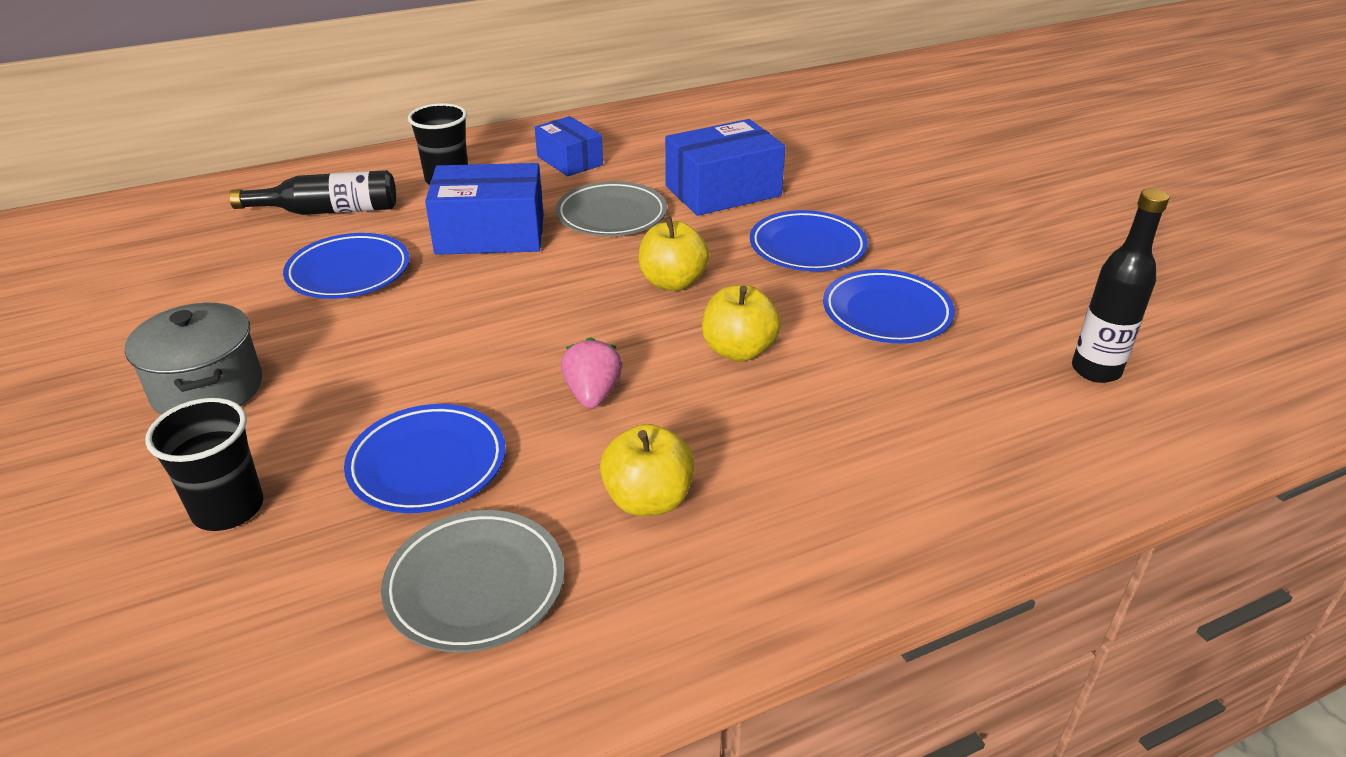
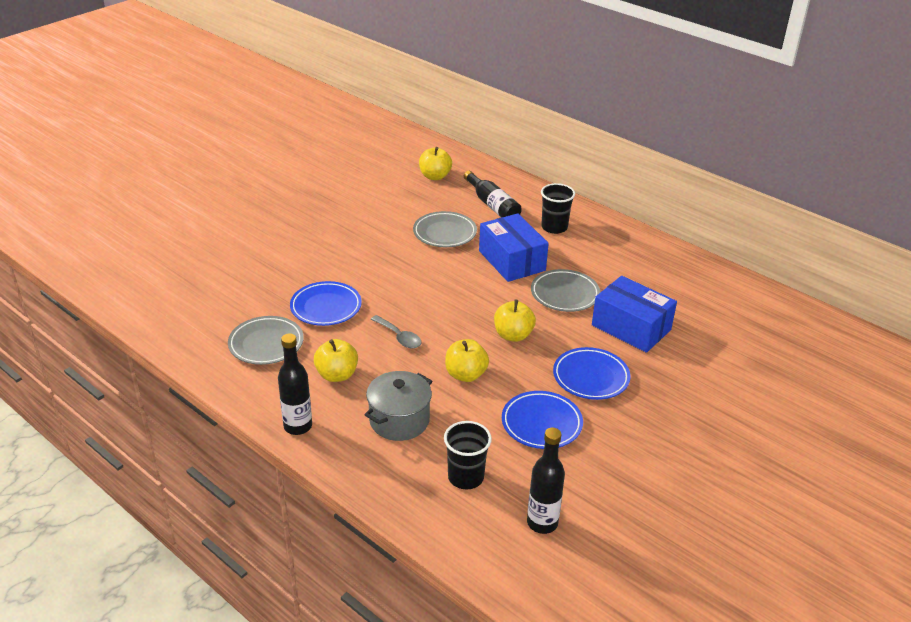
camera: 65 degrees right, 0 degrees up
(173, 239) = (435, 176): none -> yellow apple
(208, 389) = (339, 234): grey pot -> grey pot (399, 420)
(228, 508) = (276, 270): black cup -> black cup (466, 477)
(349, 272) = (444, 233): blue plate -> grey plate
(569, 160) = (614, 260): blue box -> none
(592, 394) = (399, 337): pink strawberry -> grey spoon
(773, 595) = (298, 426): none -> black bottle

